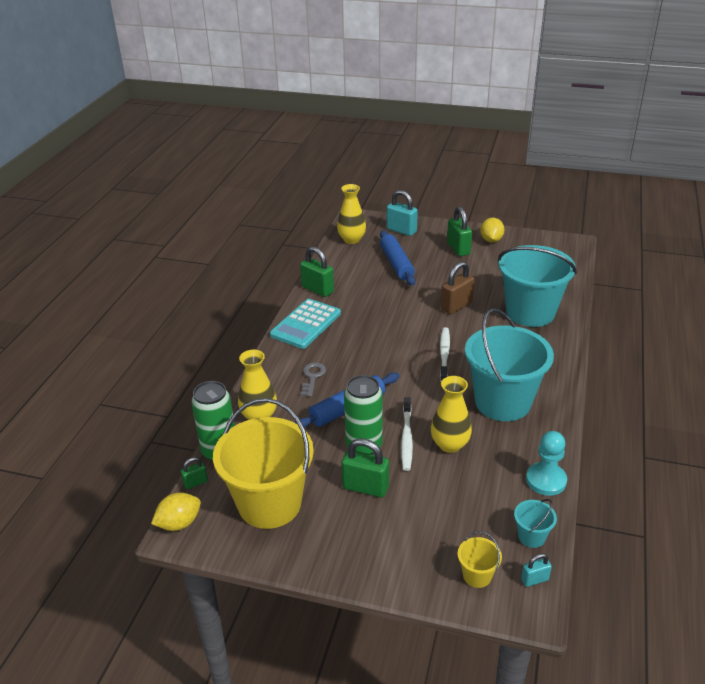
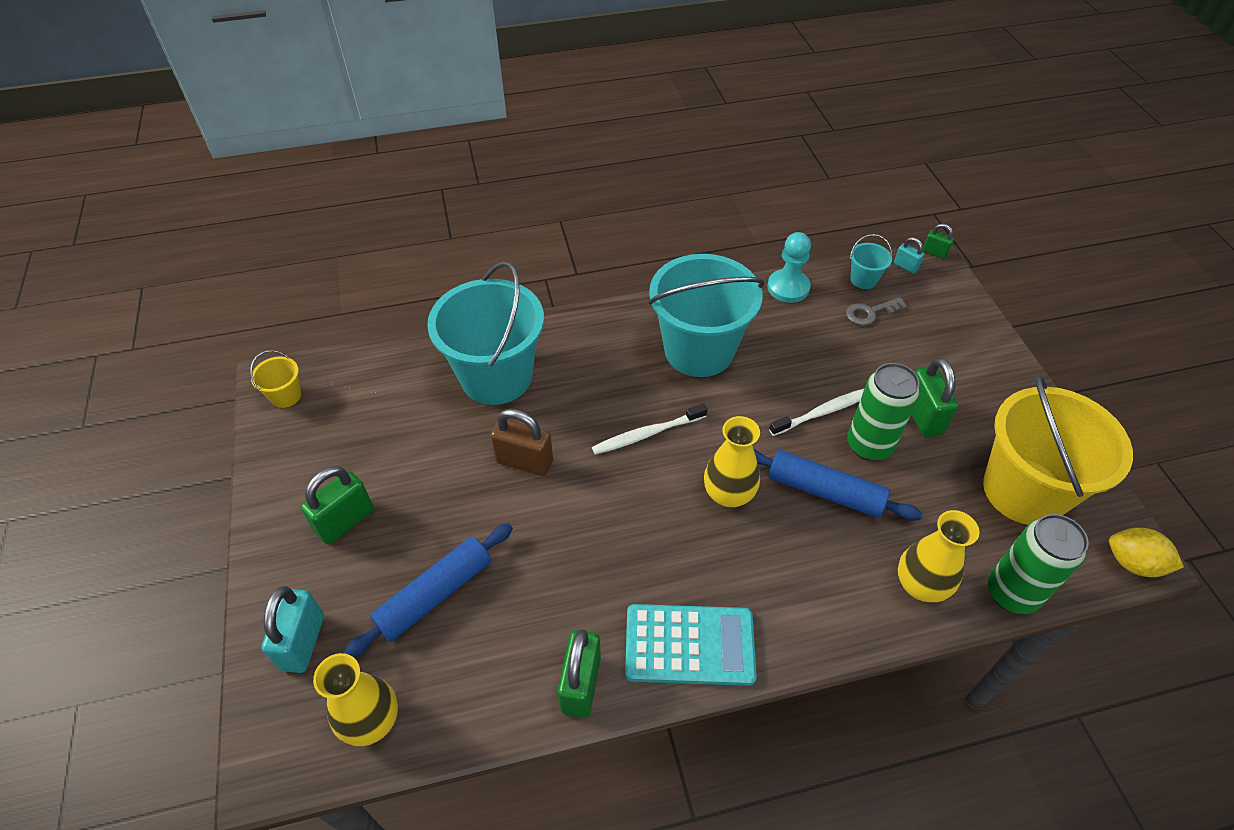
camera: 120 degrees left, 15 degrees up
(195, 483) = (1075, 586): green padlock -> green padlock (934, 252)
(312, 377) = (800, 564): grey key -> grey key (870, 312)
(450, 444) = (802, 371): yellow vase -> yellow vase (728, 494)
(477, 575) = (937, 300): yellow bucket -> yellow bucket (286, 396)
(491, 240) = (298, 485): yellow lemon -> none

